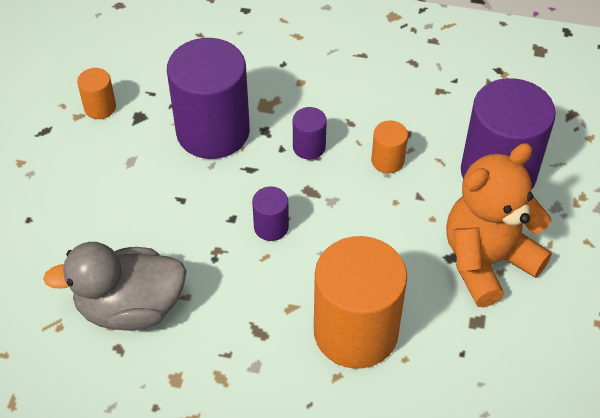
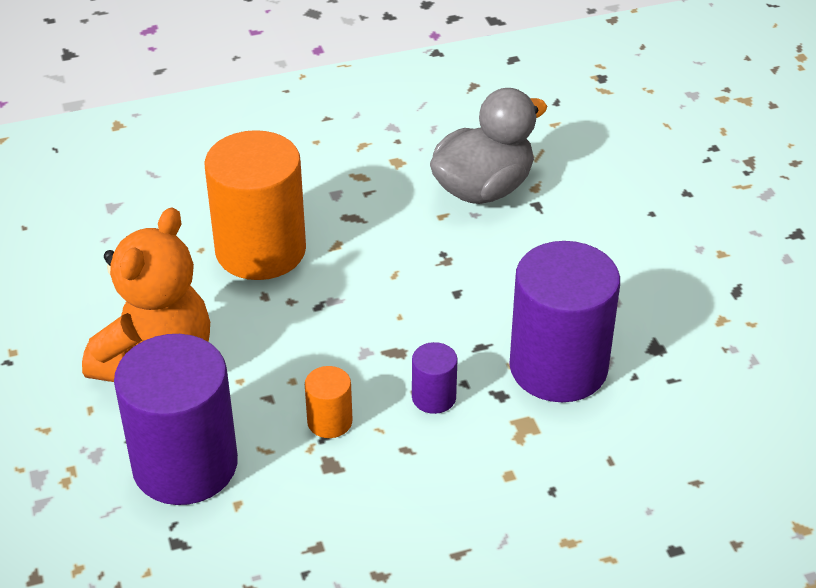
camera: 150 degrees right, 10 degrees down
(100, 107) = (709, 338): orange cylinder -> none
(271, 227) = (410, 301): purple cylinder -> none

